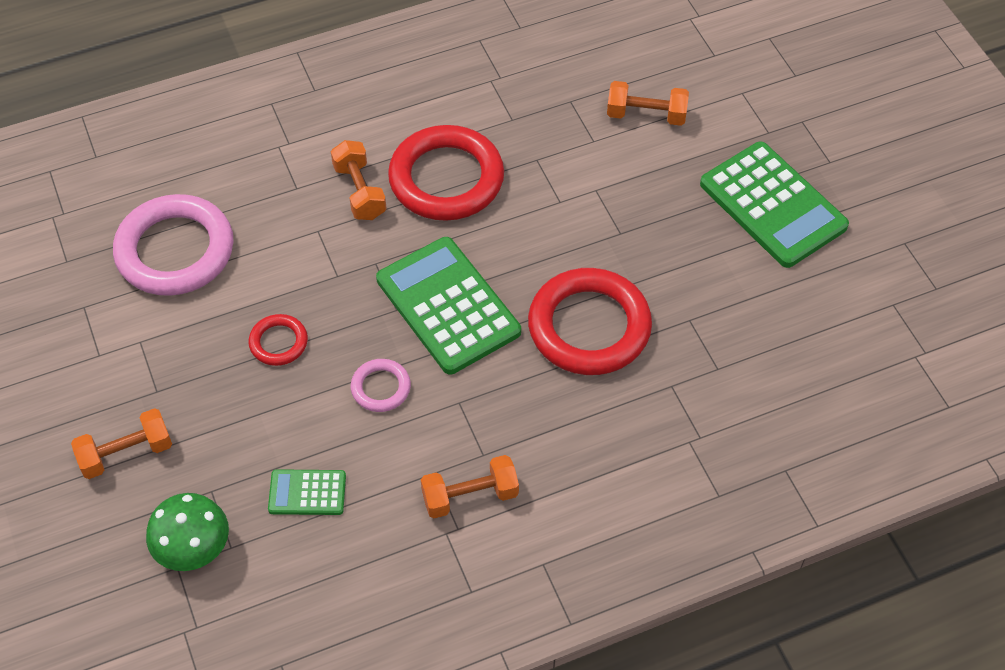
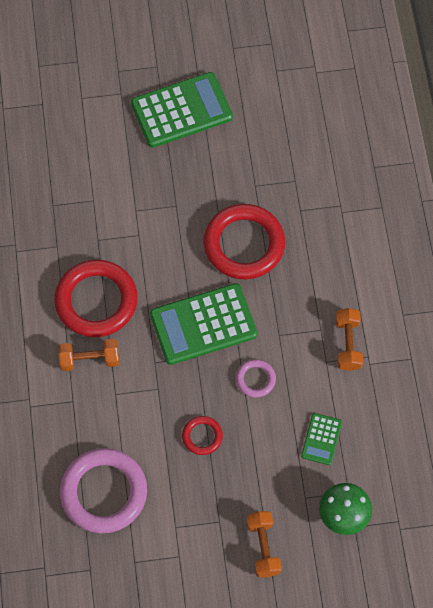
camera: 75 degrees left, 10 degrees up
(646, 115) = (81, 162): orange dumbbell -> none

